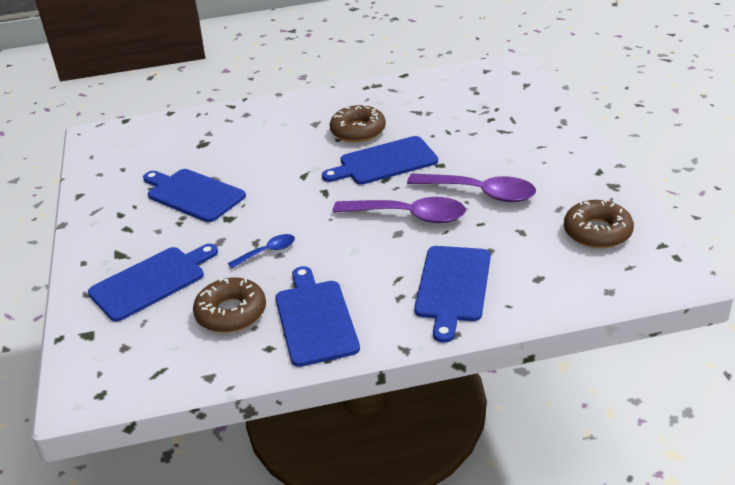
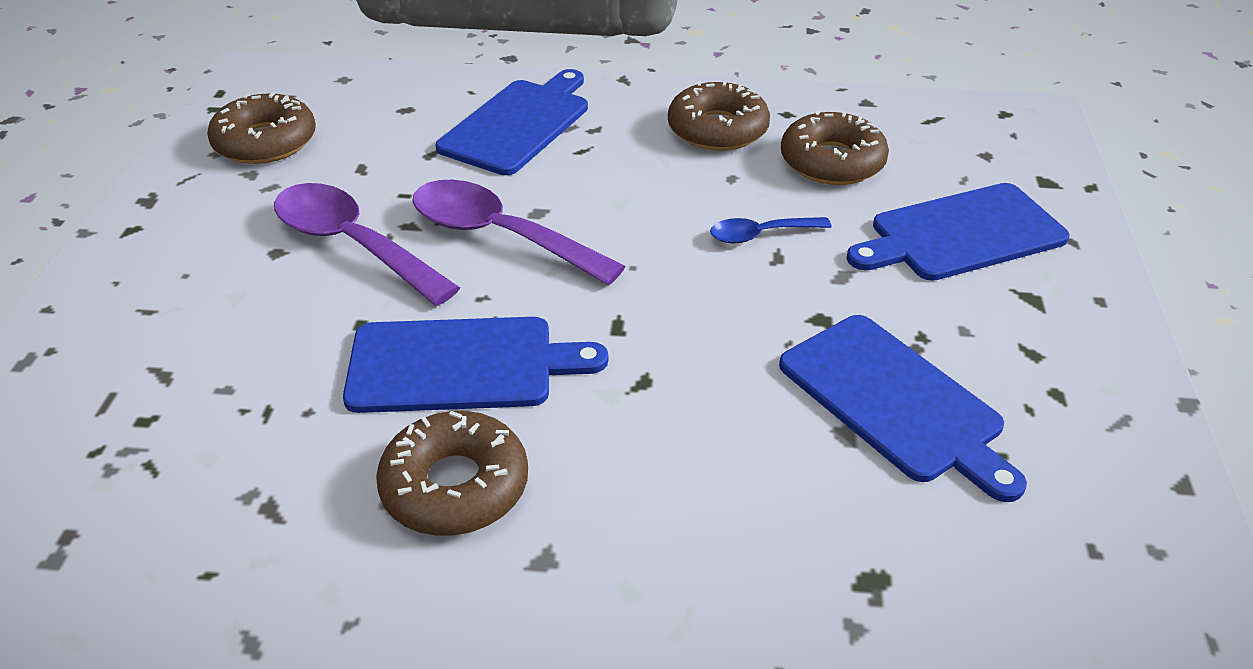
camera: 165 degrees left, 5 degrees up
(315, 319) = (717, 129): blue cutting board -> brown donut

